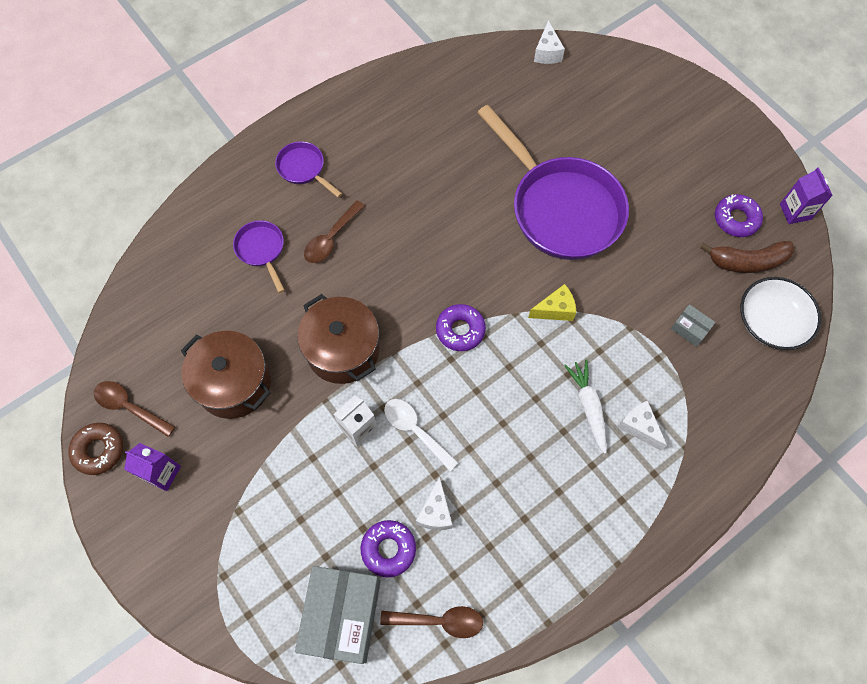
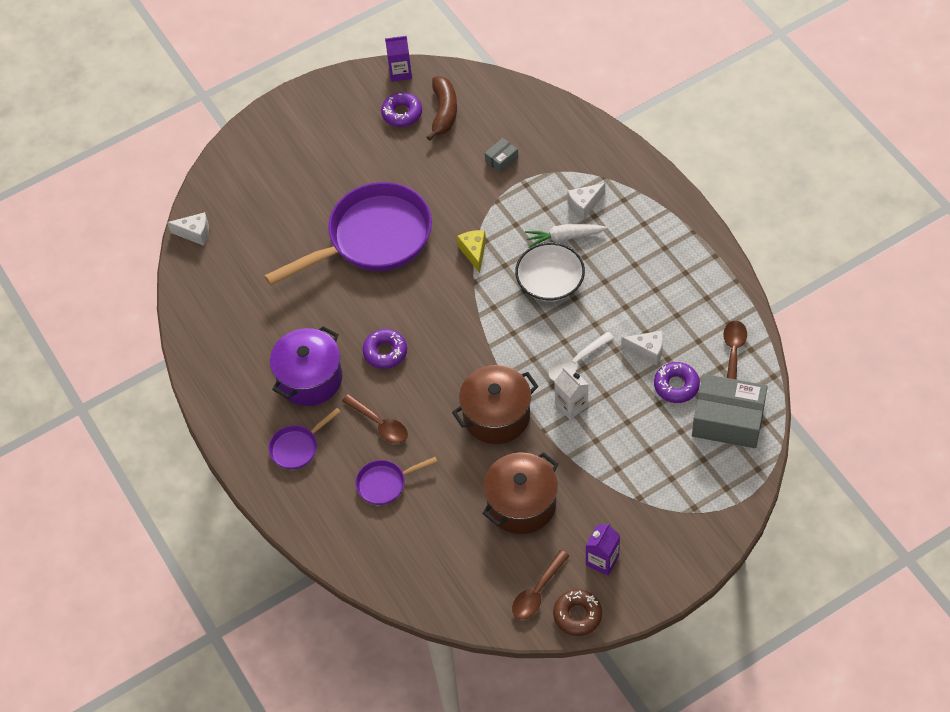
camera: 80 degrees left, 10 degrees down
(383, 170) = (310, 379): none -> purple pot
(460, 330) = (486, 324): purple donut -> purple donut (385, 352)
(771, 322) = (501, 105): white bowl -> white bowl (550, 282)

